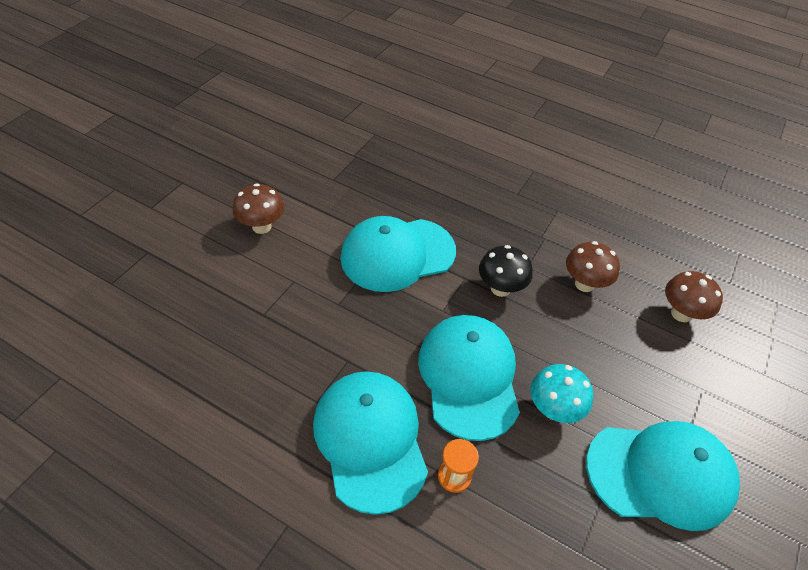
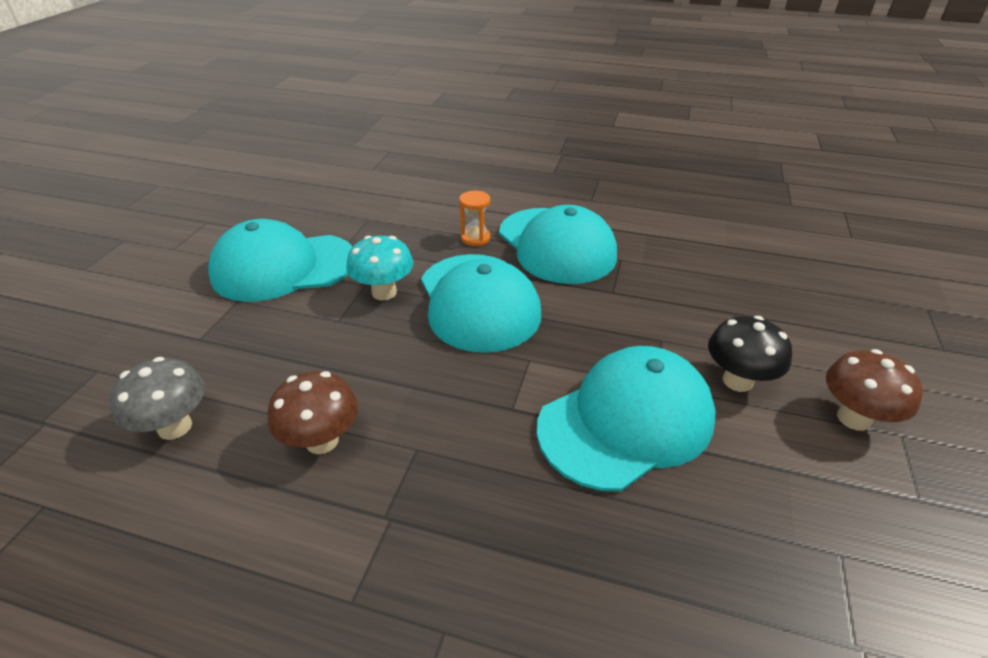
camera: 170 degrees right, 10 degrees down
(500, 288) = (456, 404): black mushroom -> black mushroom (737, 381)
(681, 314) = (175, 427): brown mushroom -> grey mushroom

